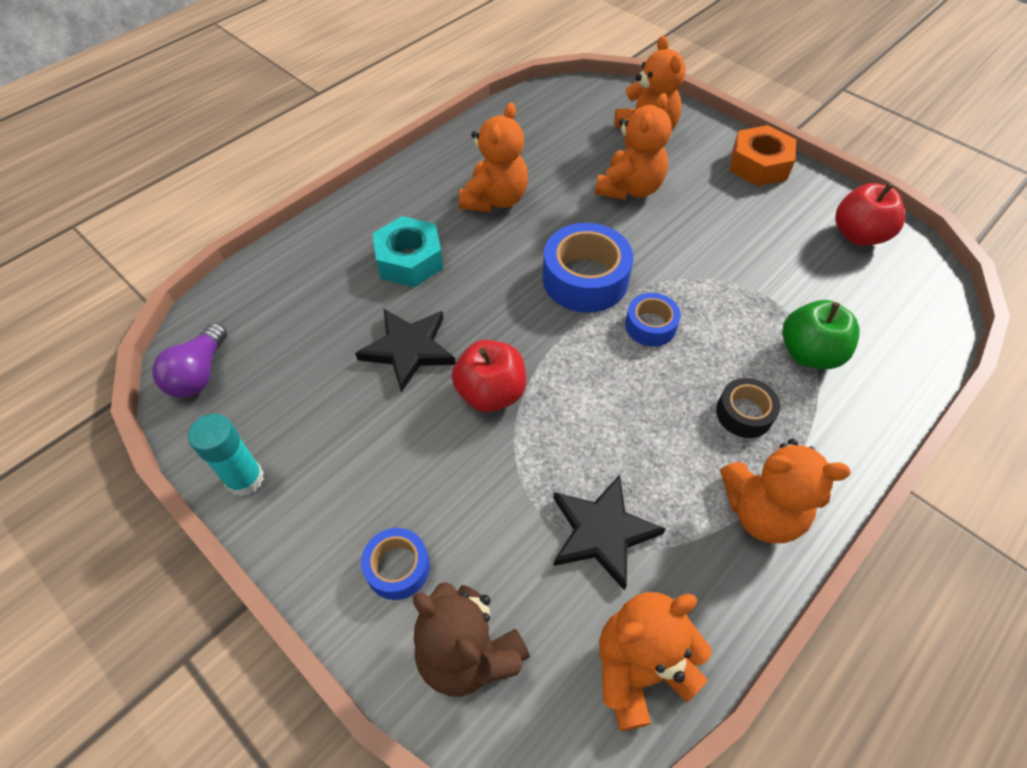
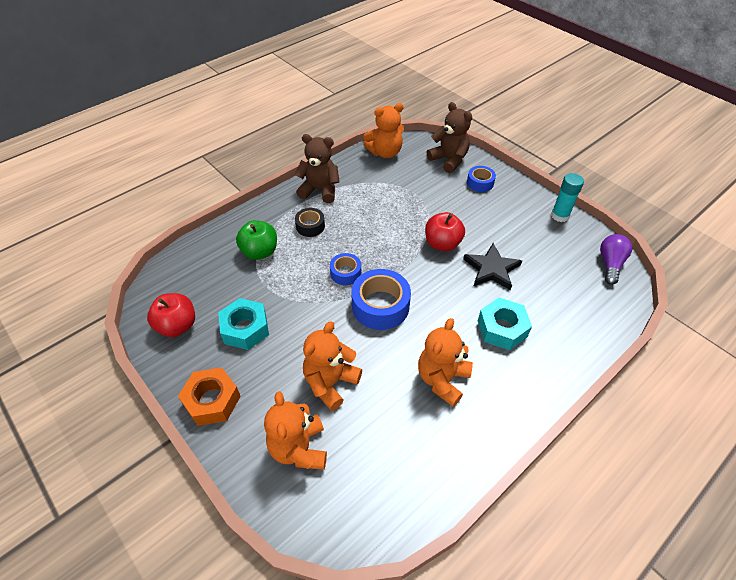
camera: 175 degrees left, 5 degrees down
(602, 532) = (392, 188): black star -> none
(761, 512) = (320, 190): orange teddy bear -> brown teddy bear
(764, 237) = (245, 329): none -> turquoise nut

